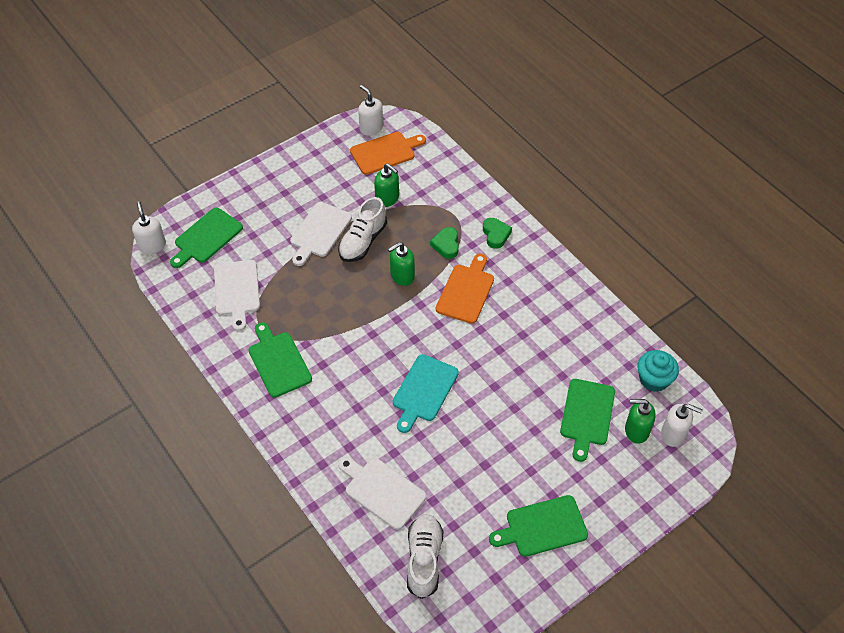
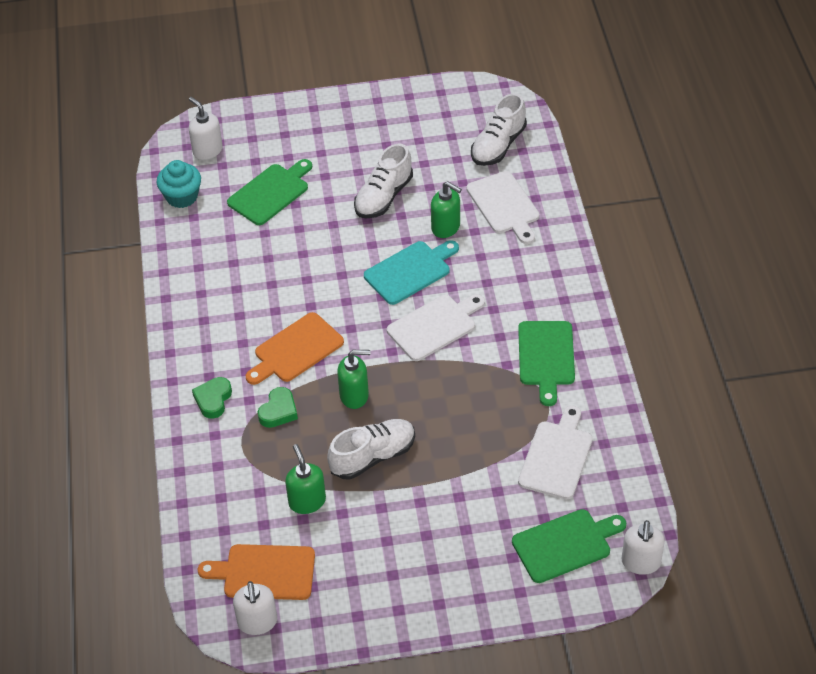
camera: 150 degrees left, 5 degrees down
(319, 232) = (418, 491): white cutting board -> white cutting board (434, 326)
(491, 453) = (383, 197): none -> white shoe
(542, 527) = (380, 130): green cutting board -> none
(636, 430) = (237, 165): green soap dispenser -> green soap dispenser (446, 227)

